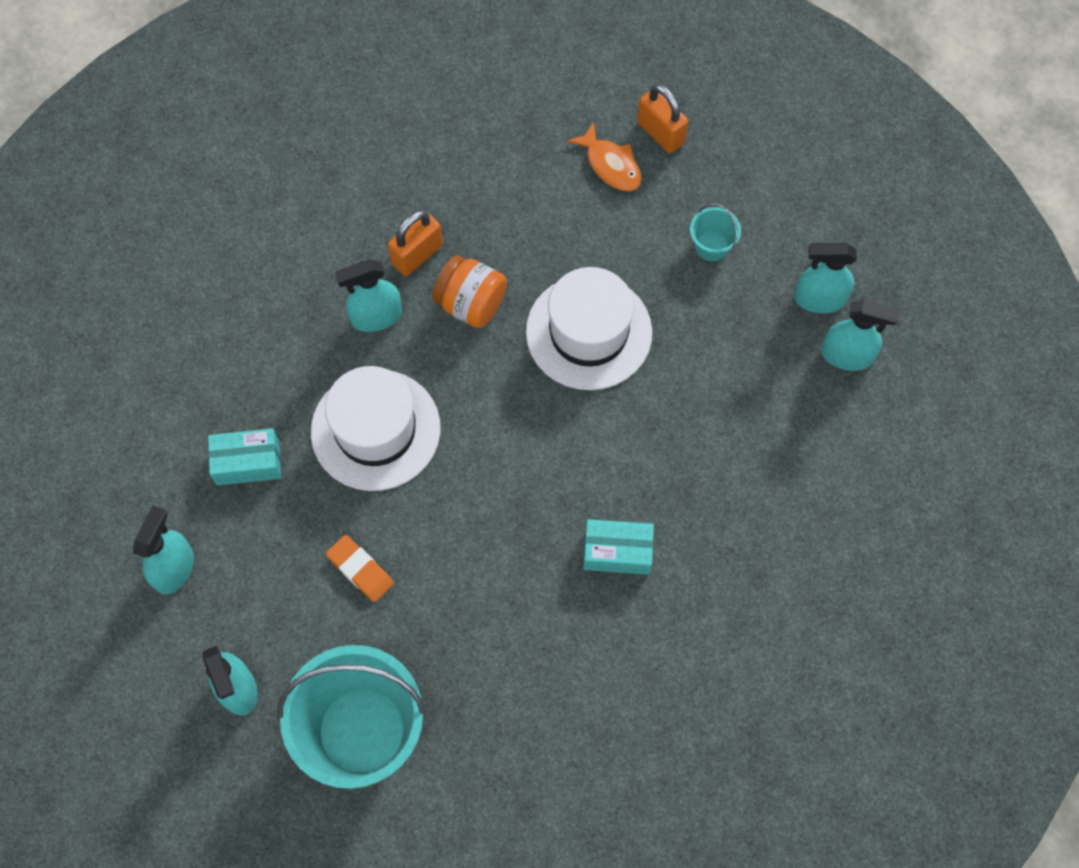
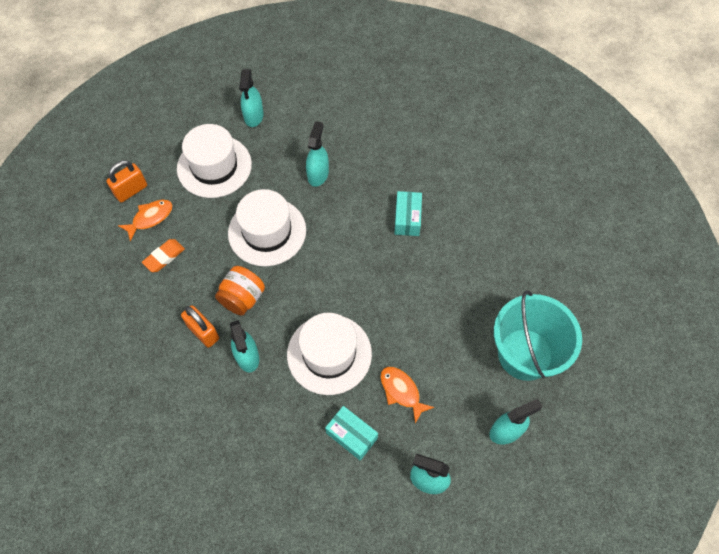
camera: 90 degrees left, 5 degrees down
(248, 462) = (351, 436): turquoise box -> turquoise box turned 45 degrees counterclockwise
(310, 534) = (401, 391): none -> orange fish
(360, 570) = (424, 359): orange eraser -> orange eraser (164, 257)
(711, 246) = (214, 166): turquoise bucket -> white hat
(847, 355) = (289, 106): turquoise spray bottle -> turquoise spray bottle (318, 174)

